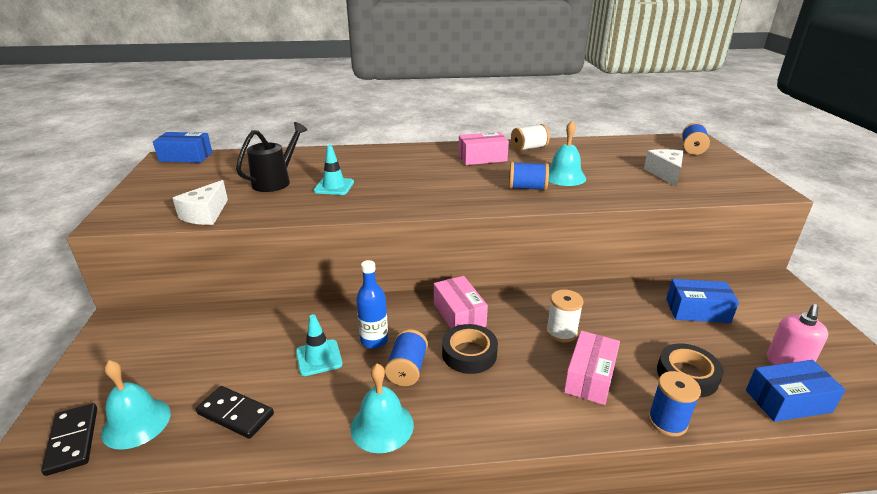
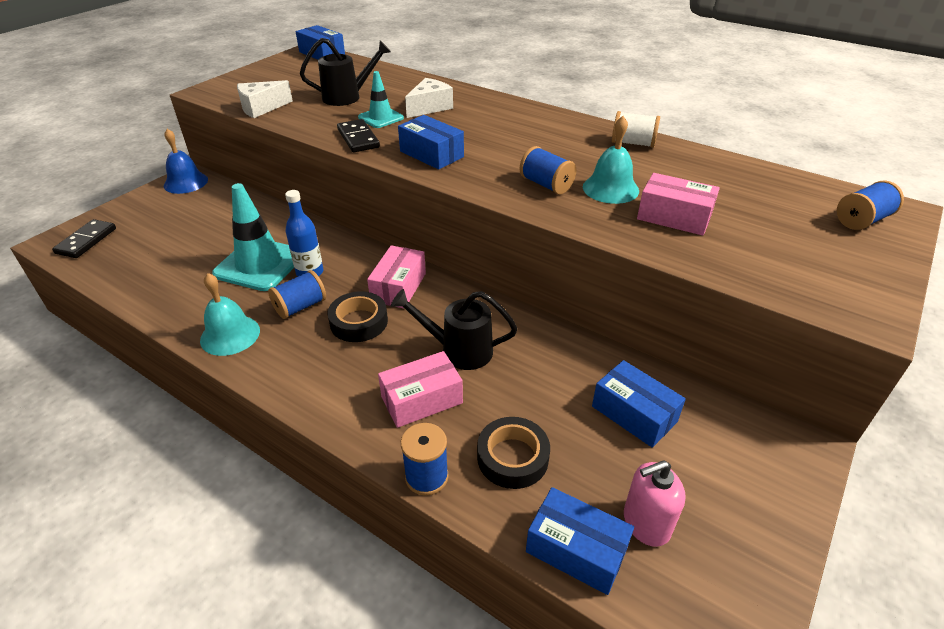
camera: 40 degrees right, 10 degrees up
(121, 328) = (186, 182): none -> blue bell
(136, 423) = (121, 248): turquoise bell -> none
(235, 414) = (169, 273): black domino -> black domino (358, 138)
(319, 358) = (259, 264): turquoise traffic cone -> turquoise traffic cone, size x1.79
(420, 197) = (431, 154): none -> blue box
(482, 158) = (560, 137): pink box -> pink box (674, 217)
(561, 332) = (459, 350): white spool -> black watering can
(665, 174) = (748, 234): white cheese -> white cheese (429, 107)

